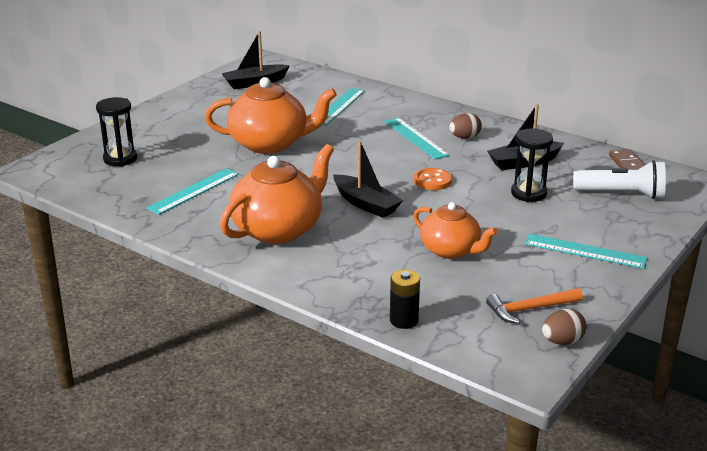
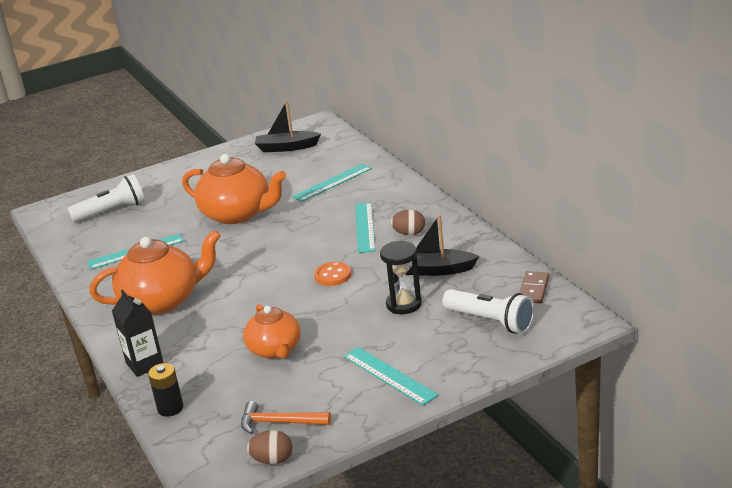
camera: 30 degrees right, 0 degrees up
(120, 159) = (112, 211): black hourglass -> white flashlight
(328, 288) = (145, 364): none -> black carton
(366, 204) = (253, 289): black boat -> none

